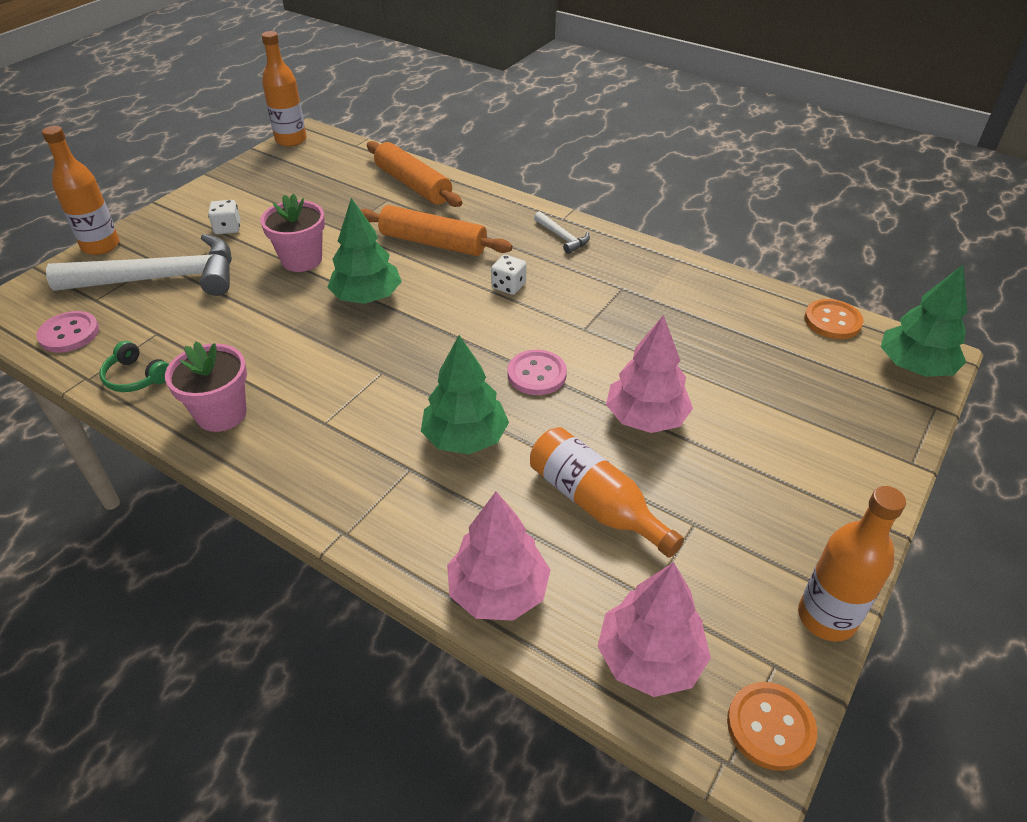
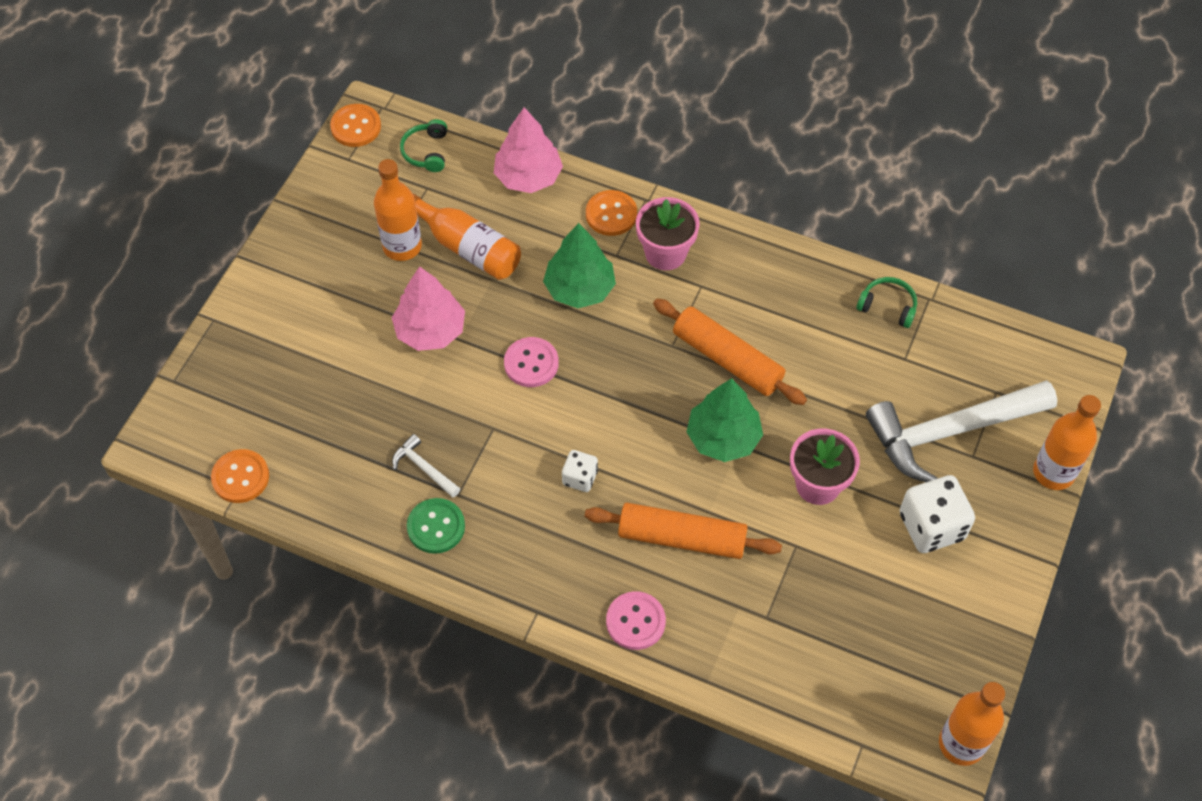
camera: 170 degrees right, 15 degrees up
(69, 334) = (986, 345): pink button -> pink button (635, 621)
(221, 414) = (791, 281): pink flower pot -> pink flower pot (665, 253)
(228, 228) = (931, 526): white dice -> white dice, size x1.81
(398, 520) = (611, 214): none -> orange button
(413, 185) = (744, 655): orange rolling pin -> orange rolling pin (727, 359)
(562, 237) = (532, 573): white hammer -> white hammer (424, 468)
(643, 270) = (436, 527): none -> green button
(649, 658) = (426, 151): pink tree -> green headphones
(826, 617) = (310, 191): orange bottle -> orange bottle (402, 246)
(914, 366) = (176, 426): green tree -> none

